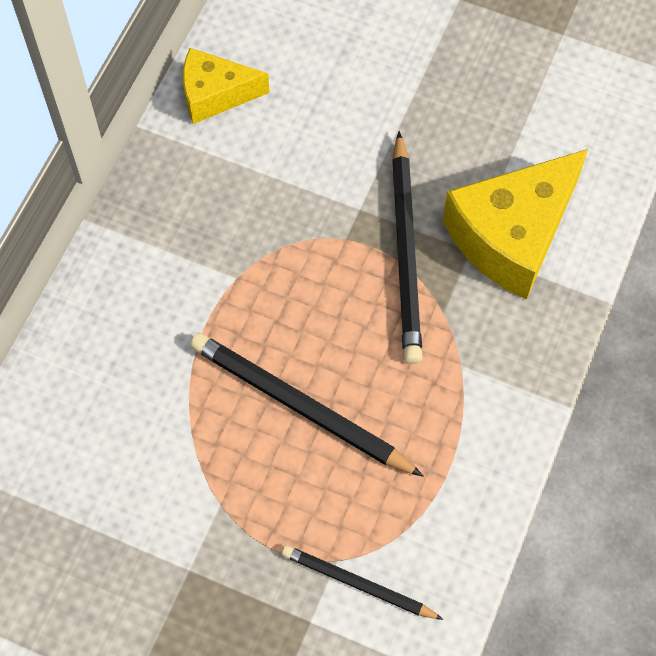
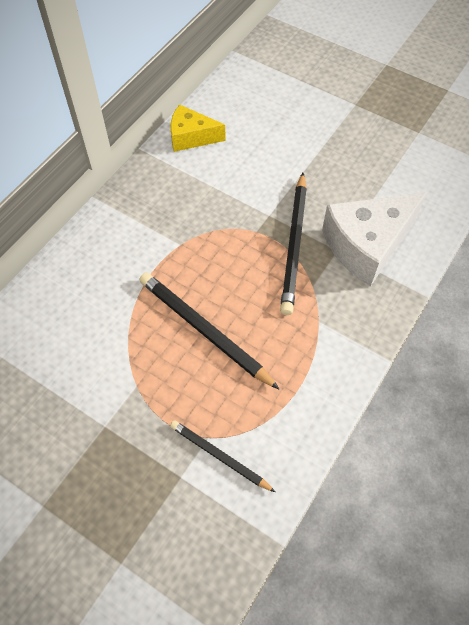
camera: 10 degrees right, 5 degrees down
(512, 235) = (367, 245): yellow cheese -> white cheese

